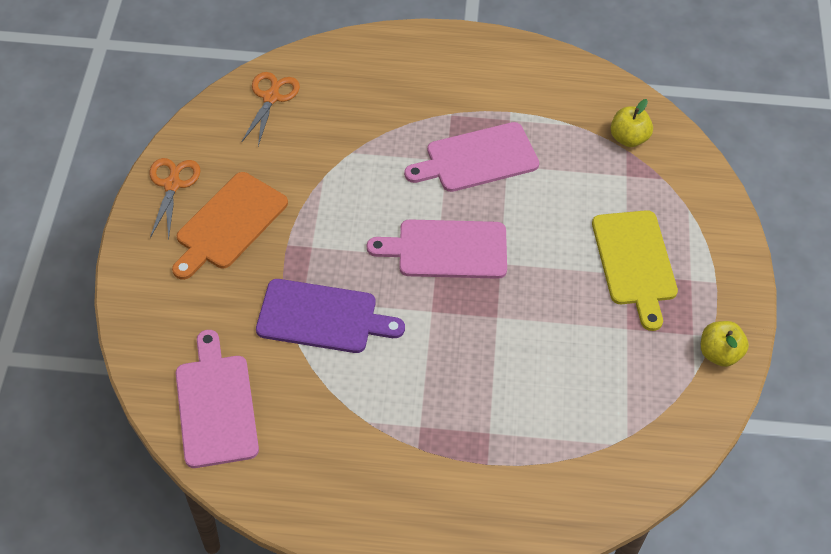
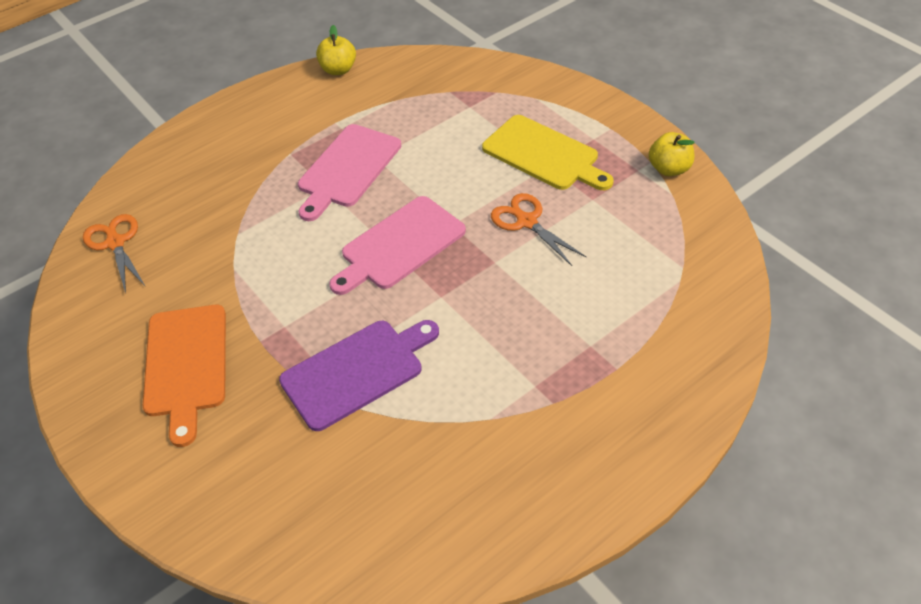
camera: 40 degrees left, 5 degrees down
(172, 185) = (92, 375): orange scissors -> orange scissors (526, 222)
(216, 405) = (344, 520): pink cutting board -> none
(628, 138) = (442, 84): yellow apple -> yellow apple (338, 70)

